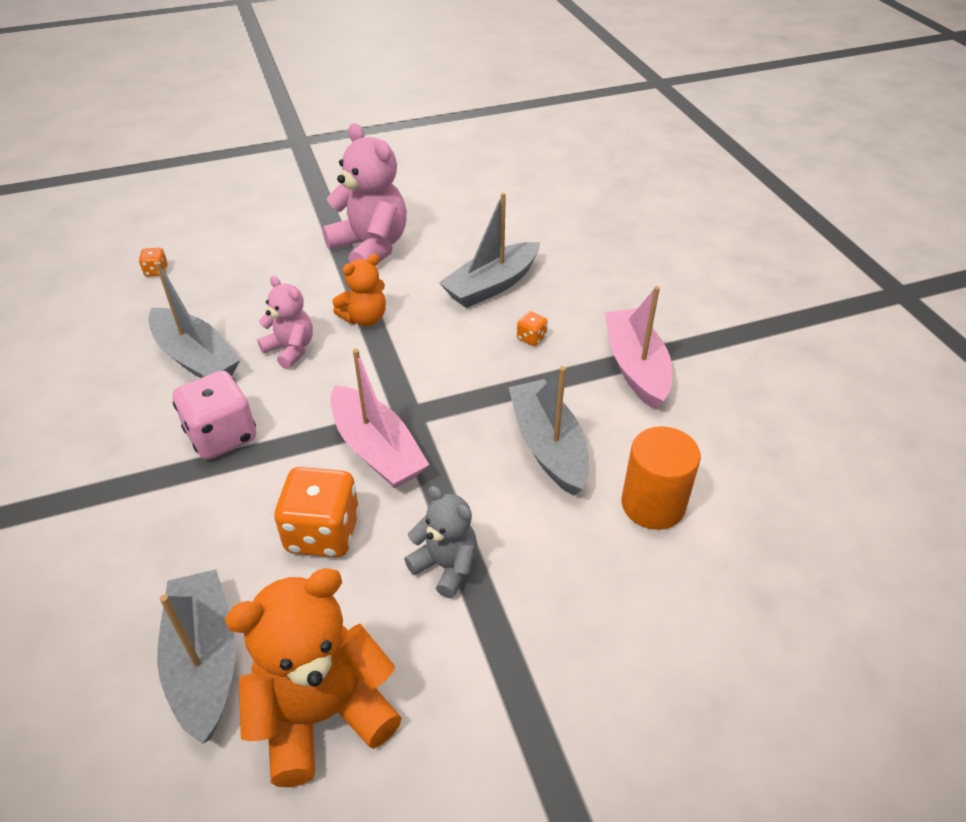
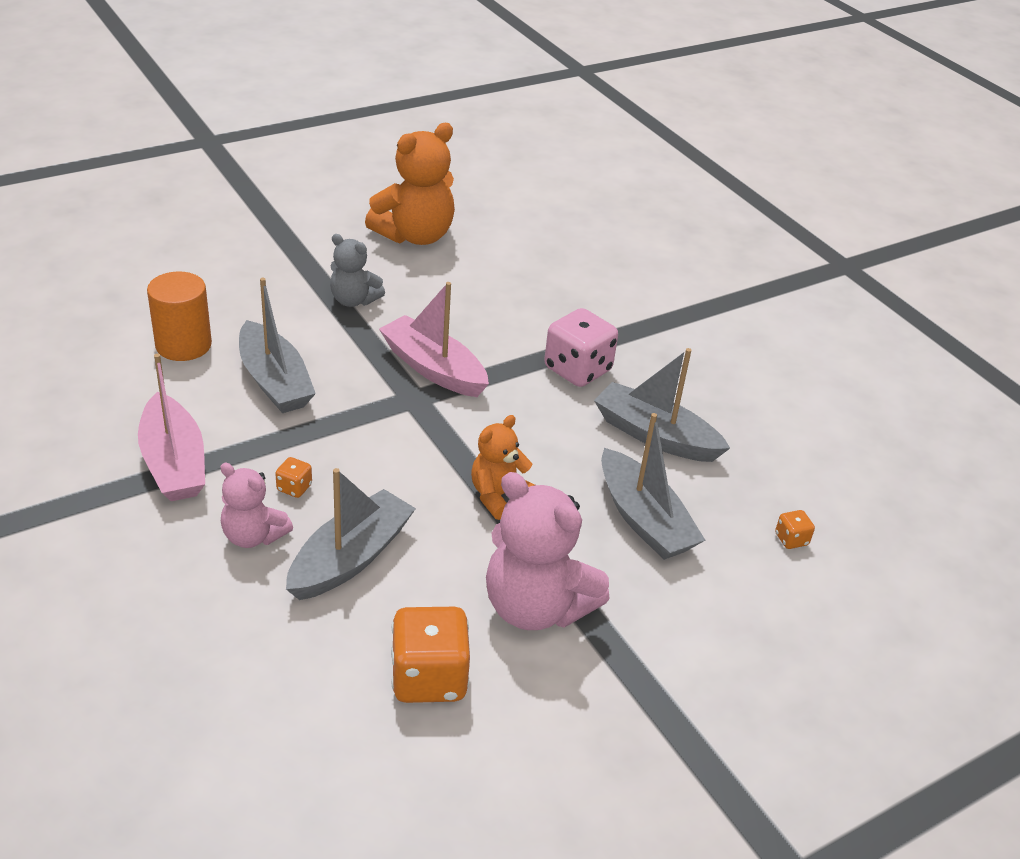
camera: 165 degrees right, 5 degrees down
(204, 661) = (500, 251): grey boat -> grey boat (644, 519)
(290, 349) = (562, 452): pink teddy bear -> pink teddy bear (253, 536)
(323, 533) = (454, 312): orange dice -> orange dice (429, 678)

